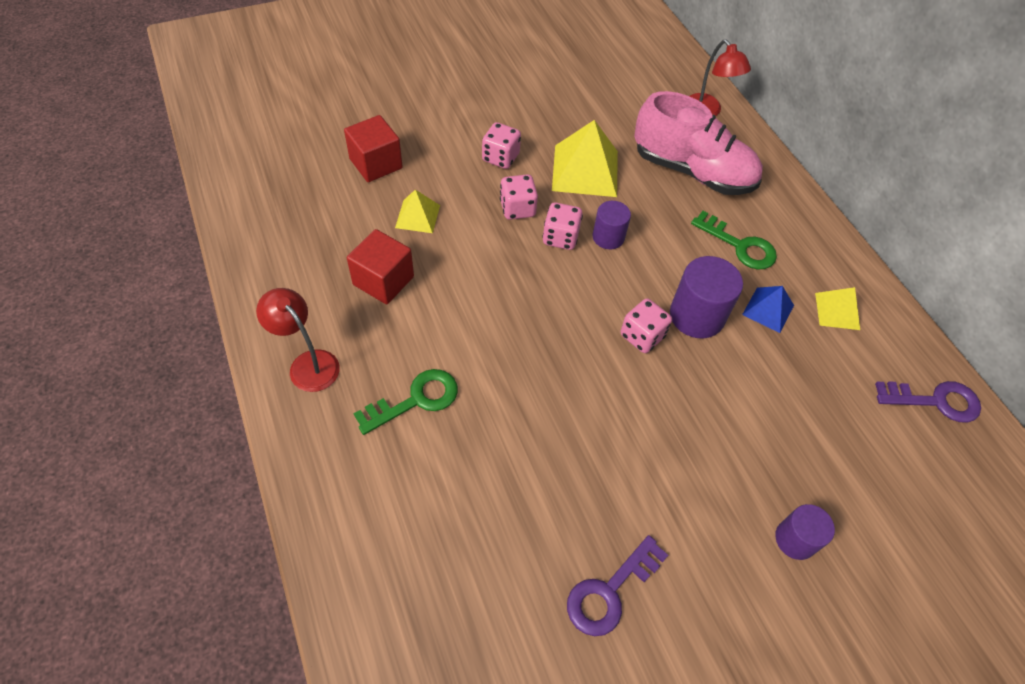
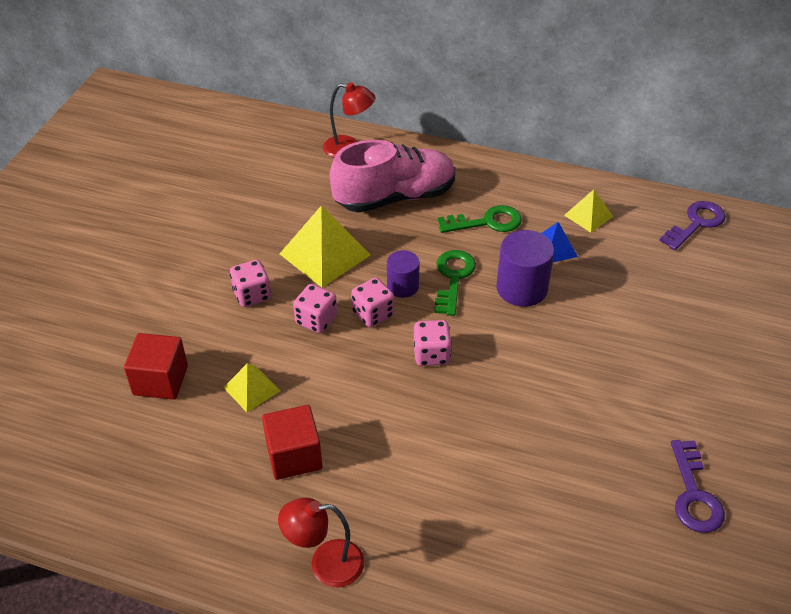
camera: 45 degrees left, 10 degrees down
(415, 400) = (434, 509): green key -> green key (453, 278)
(642, 336) = (509, 330): pink dice -> pink dice (431, 354)
(795, 539) = (734, 366): purple cylinder -> none

